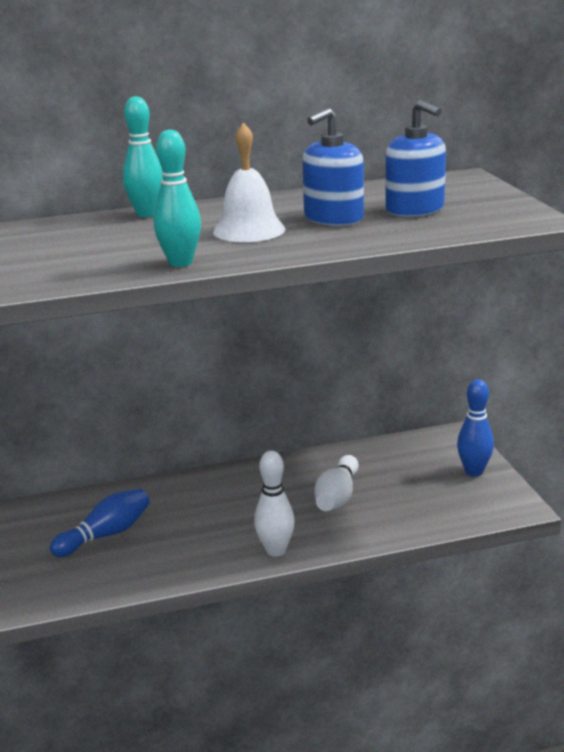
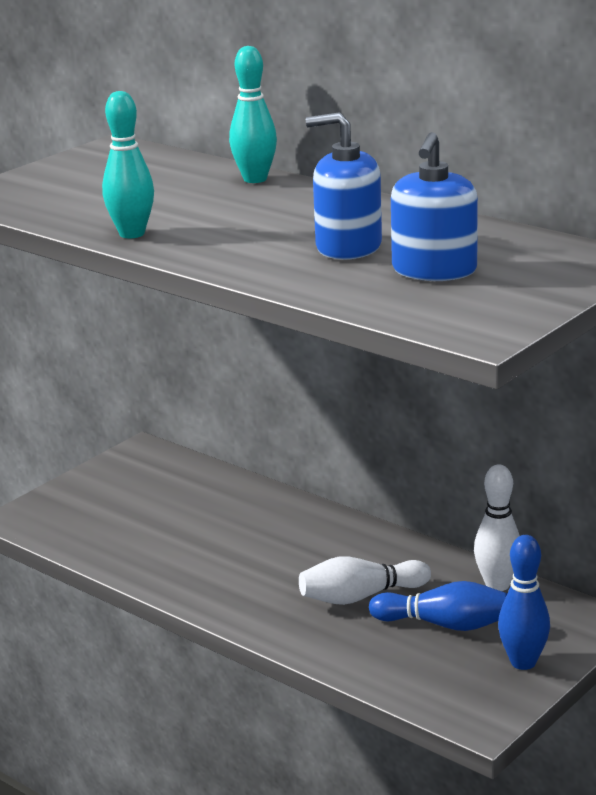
camera: 55 degrees right, 0 degrees up
(105, 535) = (153, 507): blue bowling pin -> blue bowling pin (444, 624)
(249, 230) = (260, 228): white bell -> none
(275, 550) = (222, 602): white bowling pin -> white bowling pin (497, 585)

